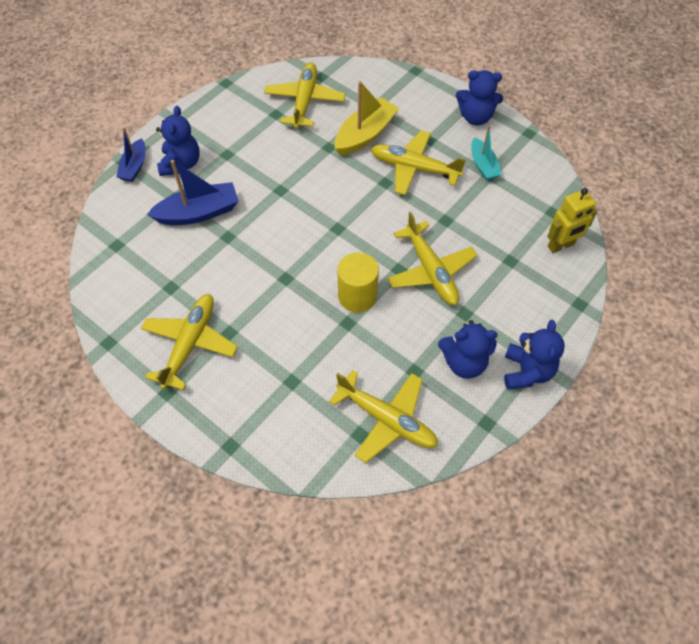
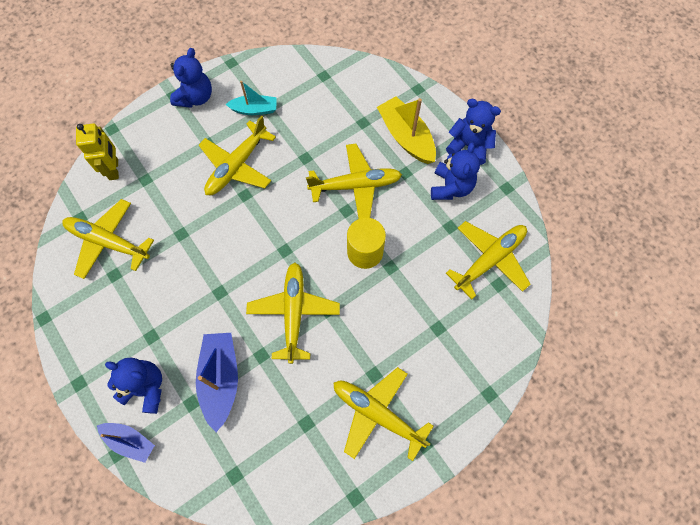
camera: 75 degrees left, 10 degrees up
(275, 251) = (294, 313): none -> yellow plane
(365, 134) = (178, 197): yellow boat -> yellow boat (406, 137)
(561, 246) = (359, 82): yellow robot -> yellow robot (114, 169)

